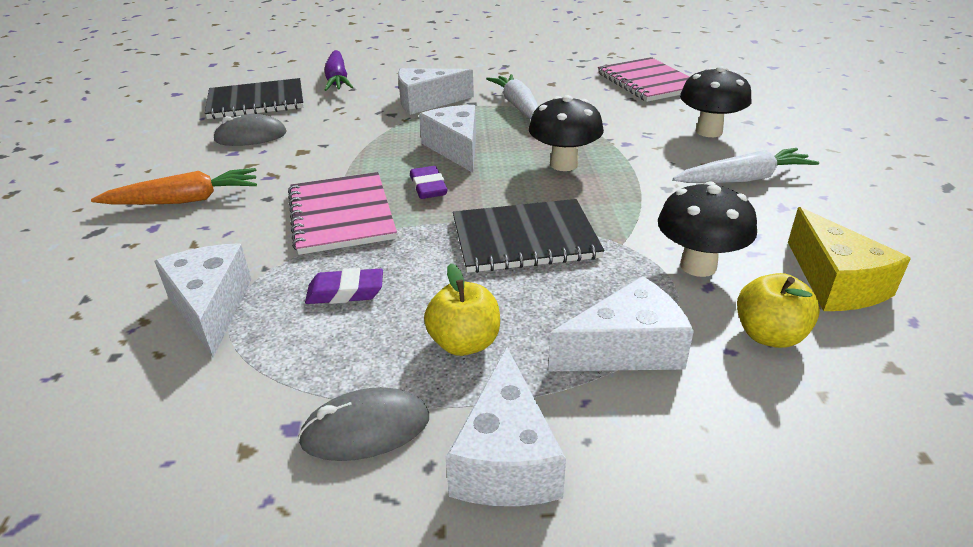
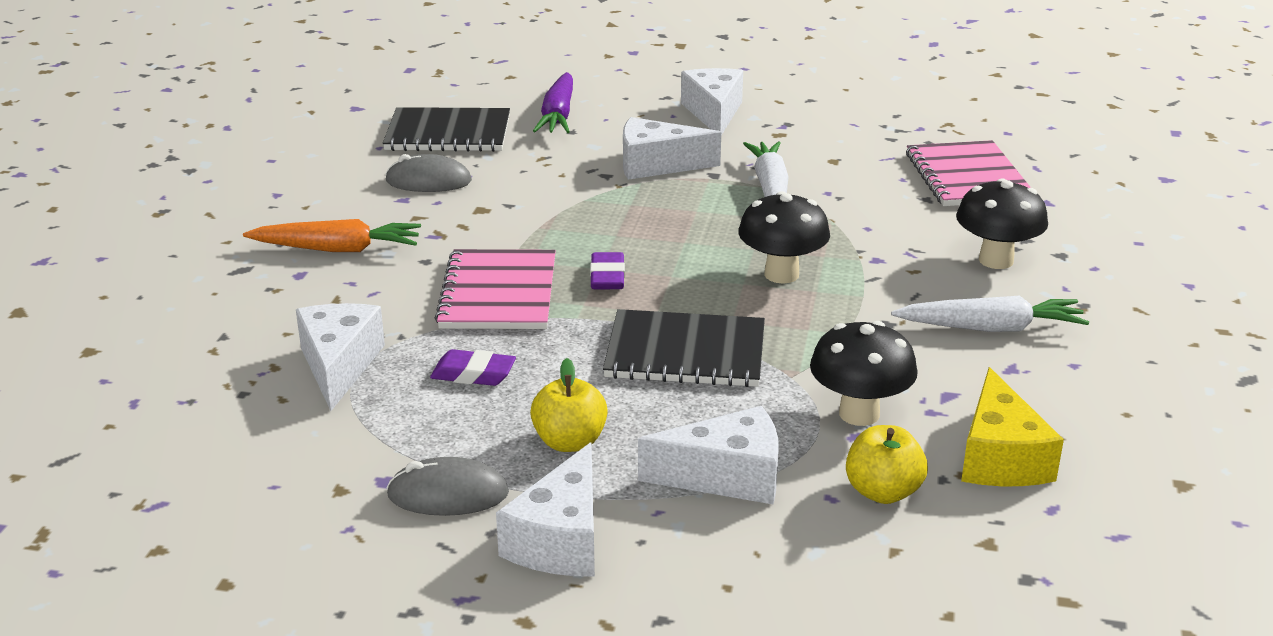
camera: 15 degrees right, 5 degrees down
(455, 148) = (662, 234): white cheese -> white cheese (713, 113)

